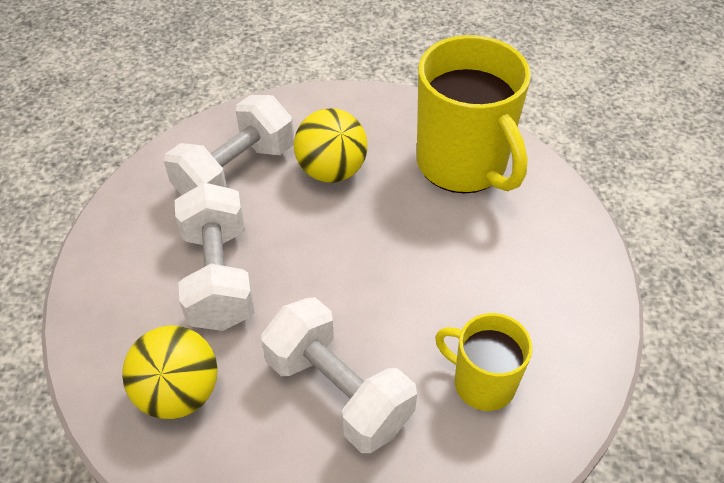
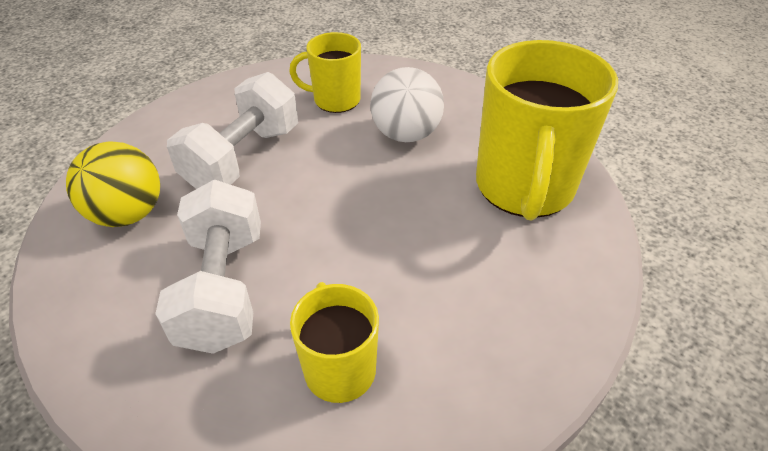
camera: 40 degrees right, 5 degrees down
(235, 172) = (335, 100): white dumbbell -> yellow mug
(331, 170) = (406, 134): yellow ball -> white ball

